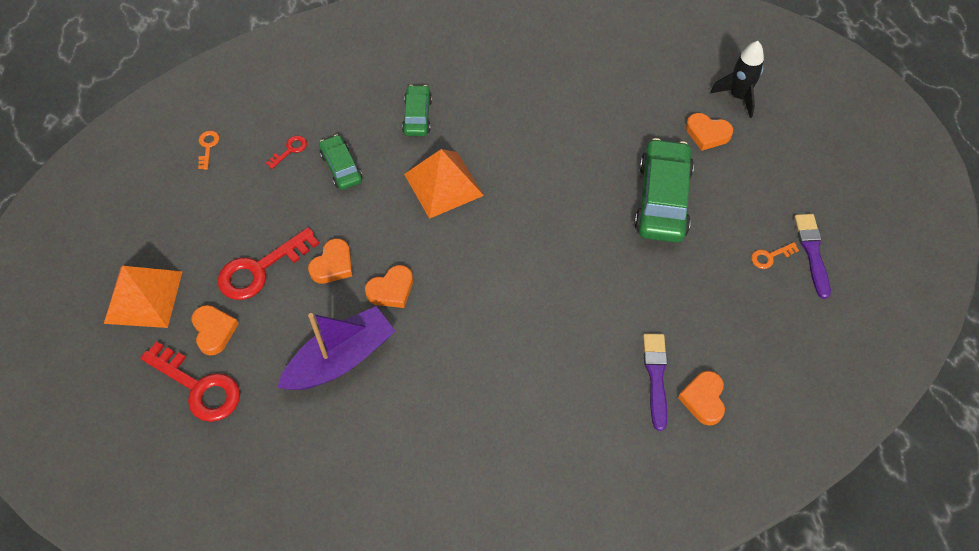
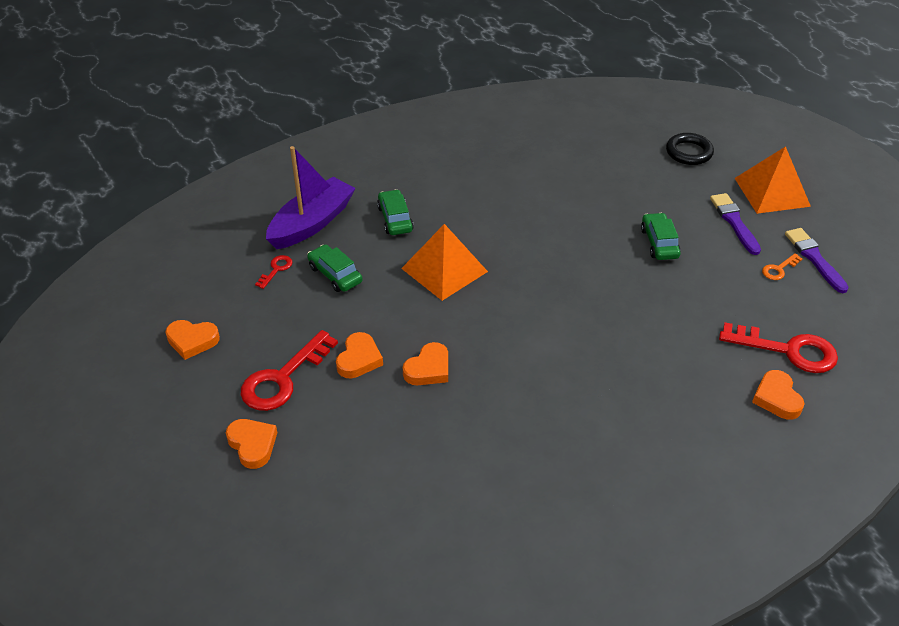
camera: 15 degrees left, 15 degrees down
(143, 297) = (162, 429): orange pyramid -> orange pyramid (772, 192)
(199, 387) = (254, 501): red key -> red key (788, 350)
(208, 147) = (188, 282): orange key -> none
(340, 359) = (400, 441): purple boat -> purple boat (311, 223)
(656, 377) = (723, 389): purple brush -> purple brush (734, 222)
(662, 199) = (659, 243): green car -> green car, size x0.55
(707, 134) = (675, 185): orange heart -> orange heart (192, 341)
(738, 96) = (689, 152): black rocket -> black ring

